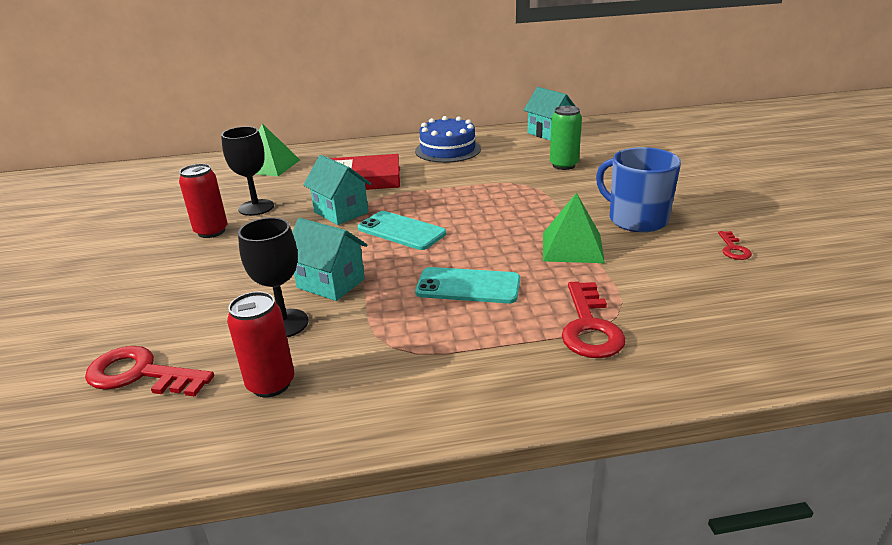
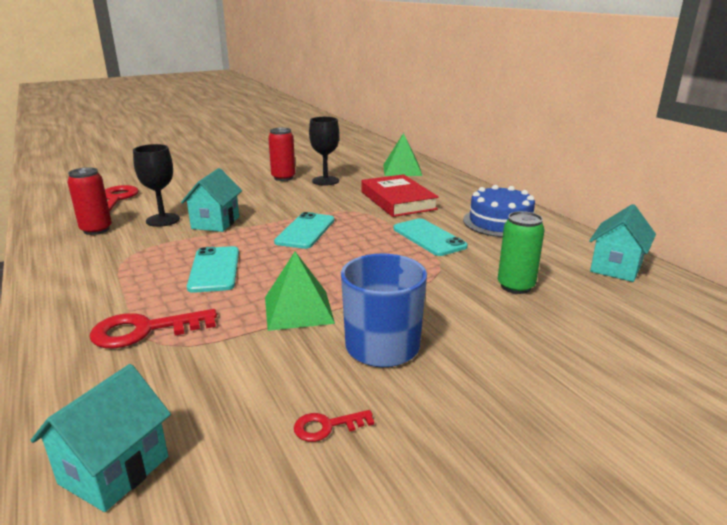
camera: 70 degrees right, 5 degrees down
(341, 212) = (330, 206): turquoise house -> turquoise house (114, 470)
(459, 179) = (428, 237): none -> turquoise phone

